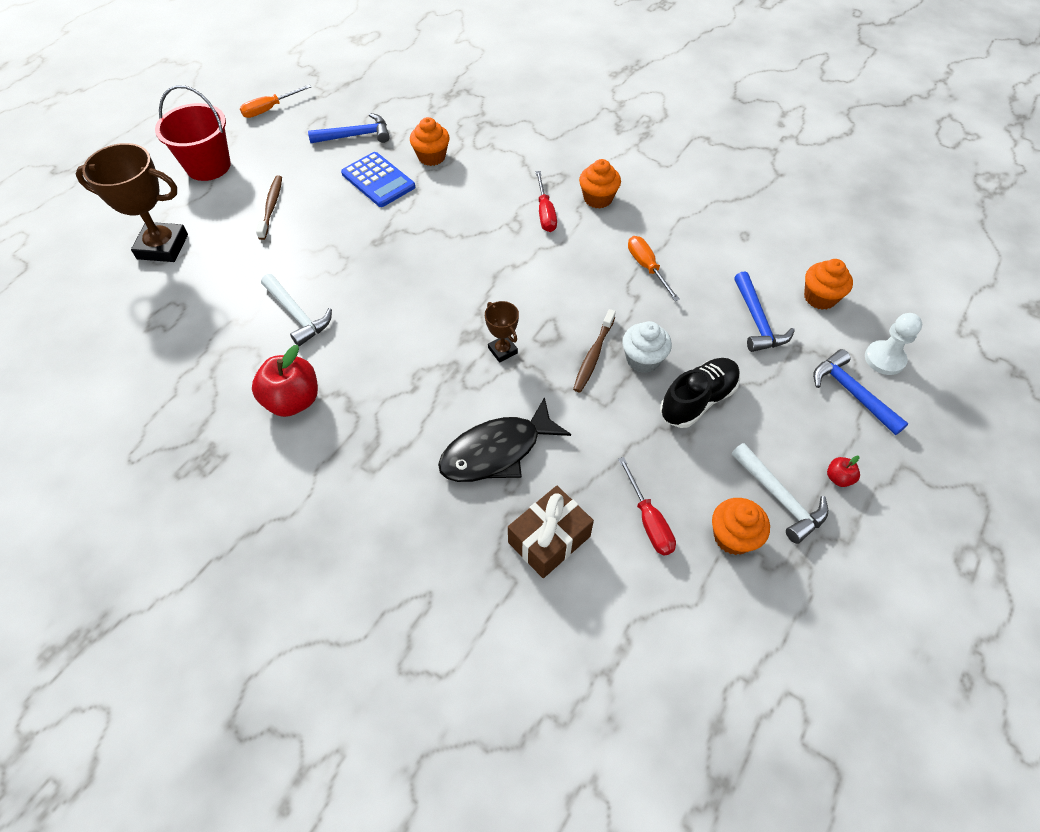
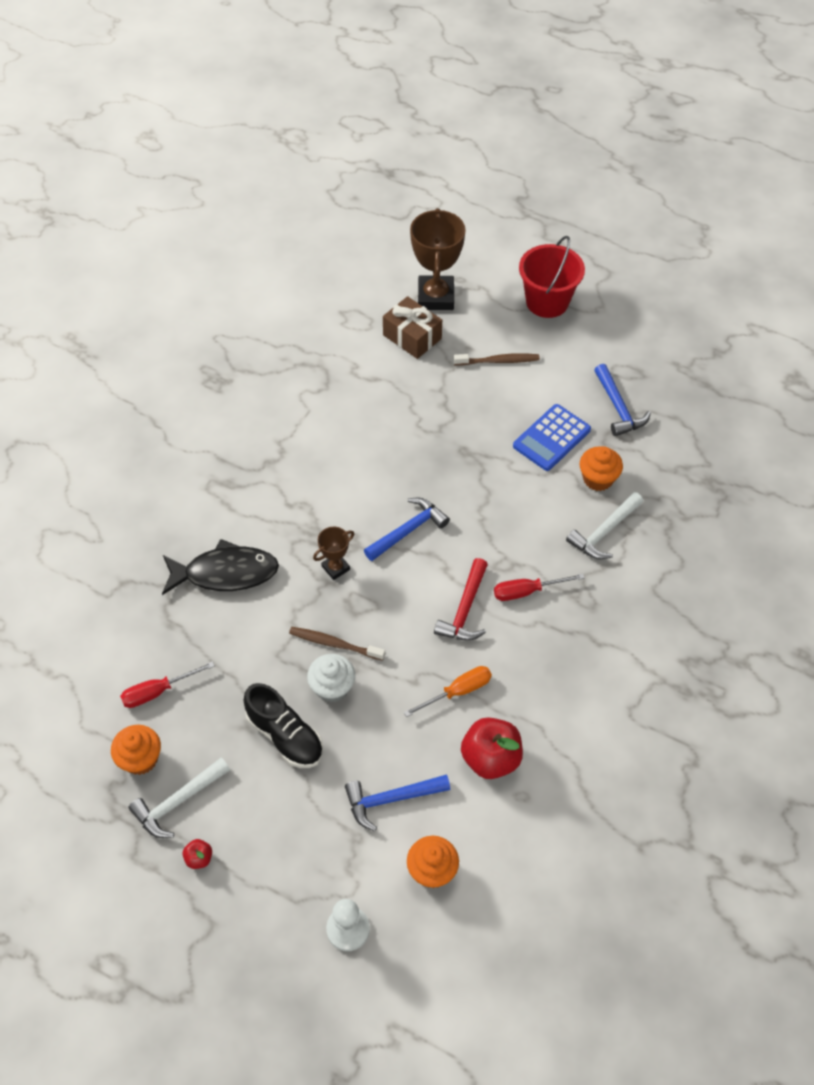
camera: 85 degrees right, 0 degrees up
(269, 109) = (644, 328): orange screwdriver -> none
(293, 400) = (273, 423): red apple -> red apple (490, 758)
(297, 315) = (365, 408): white hammer -> white hammer (604, 532)
(497, 451) = (225, 573): black fish -> black fish turned 120 degrees clockwise
(549, 539) = (142, 617): brown gift -> brown gift (412, 337)
(561, 255) = (465, 609): none -> red hammer
(598, 198) = (559, 641): orange cupcake -> none
(851, 393) = (300, 886): blue hammer -> blue hammer (408, 530)

